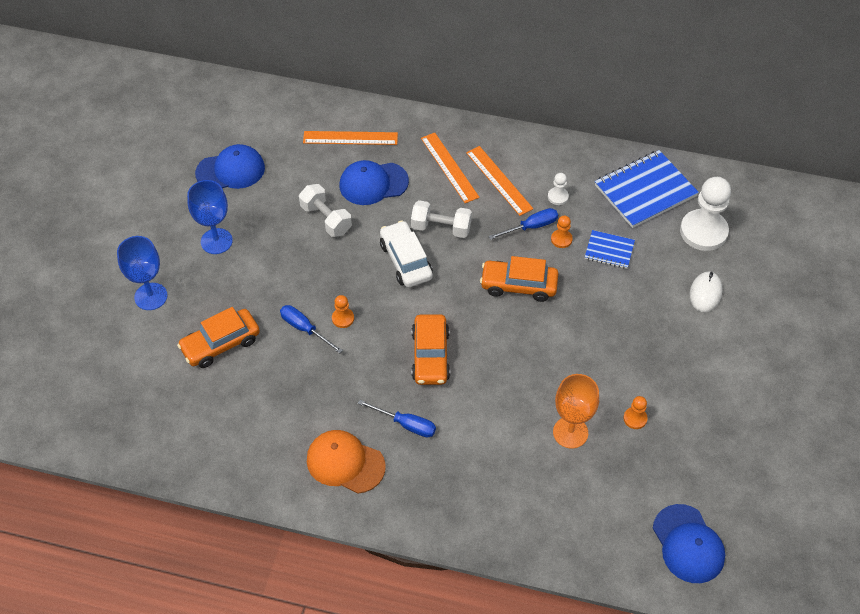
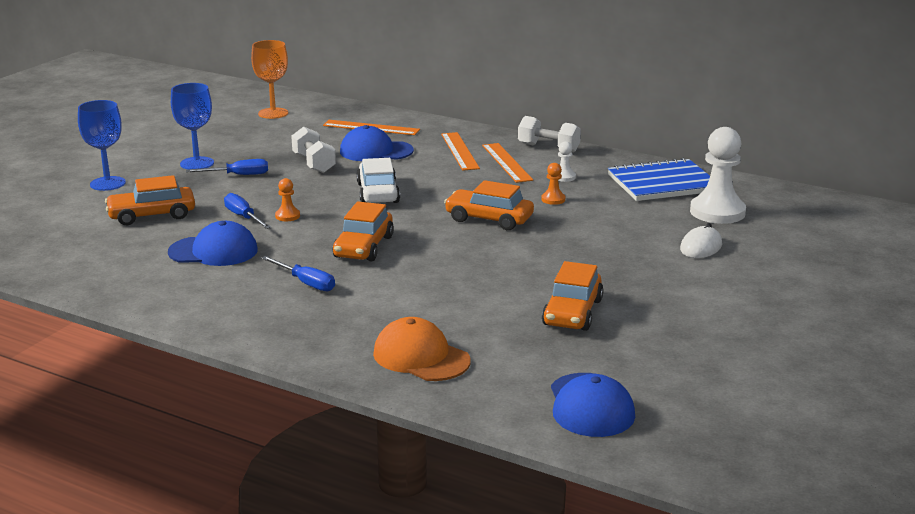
camera: 15 degrees right, 30 degrees down
(230, 170) = (242, 131): blue cap -> blue cap (213, 251)
(345, 463) = (221, 297): orange cap -> orange cap (421, 357)
(441, 228) = (428, 180): white dumbbell -> white dumbbell (548, 148)
(531, 227) = (524, 189): blue screwdriver -> blue screwdriver (238, 175)
(570, 432) = (489, 311): orange goblet -> orange goblet (273, 113)
(609, 250) = (602, 211): blue notebook -> none
(635, 418) = (572, 312): orange pawn -> orange car

